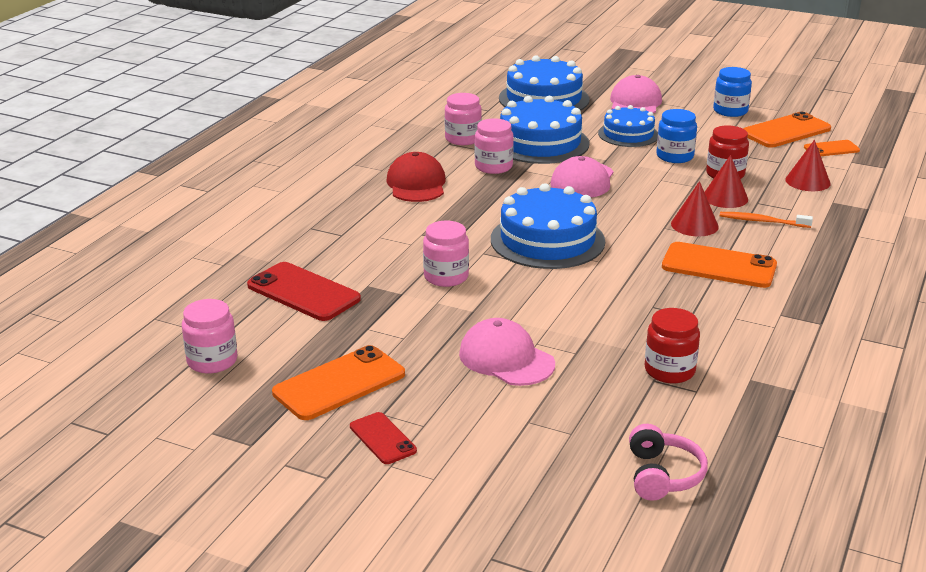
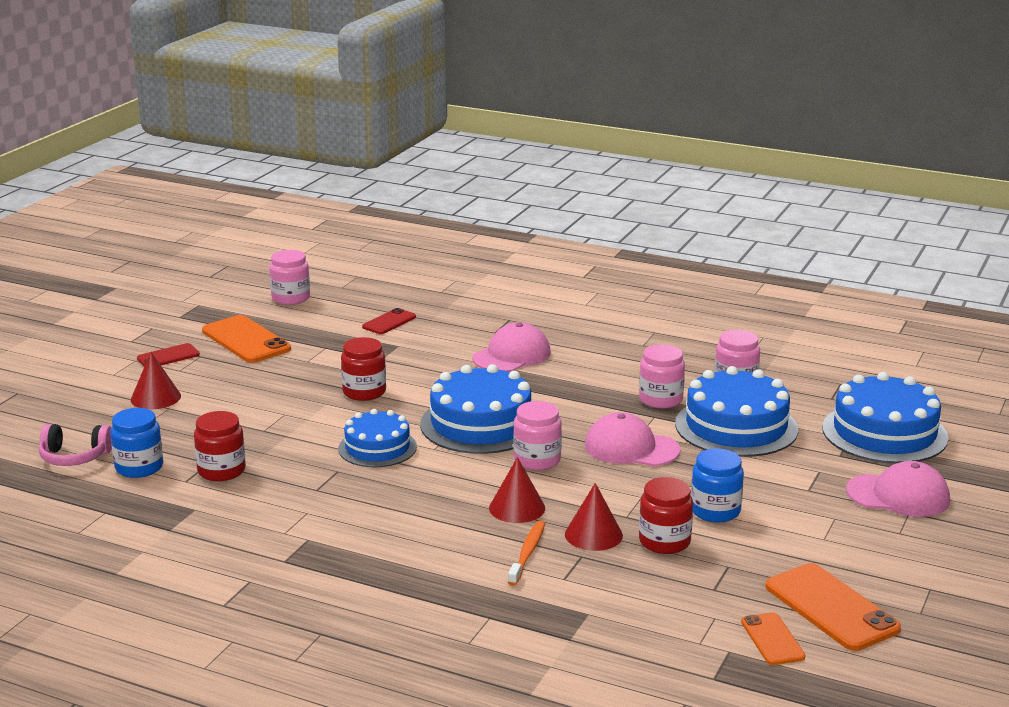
camera: 90 degrees right, 5 degrees down
(303, 292) = (389, 322): red phone -> red phone, size x0.57
(416, 184) = (609, 361): red cap -> none
(446, 277) = (409, 376): pink jar -> pink jar (537, 460)
(482, 300) = (364, 392): none -> red jar
(506, 359) = (262, 401): pink cap -> pink cap (512, 355)
(628, 134) = (780, 484): blue cake -> blue cake (377, 448)
(719, 266) = (417, 514): orange phone -> none
(730, 111) = (897, 568): blue jar -> blue jar (139, 467)
(807, 181) = (651, 602): red cone -> red cone (155, 397)

